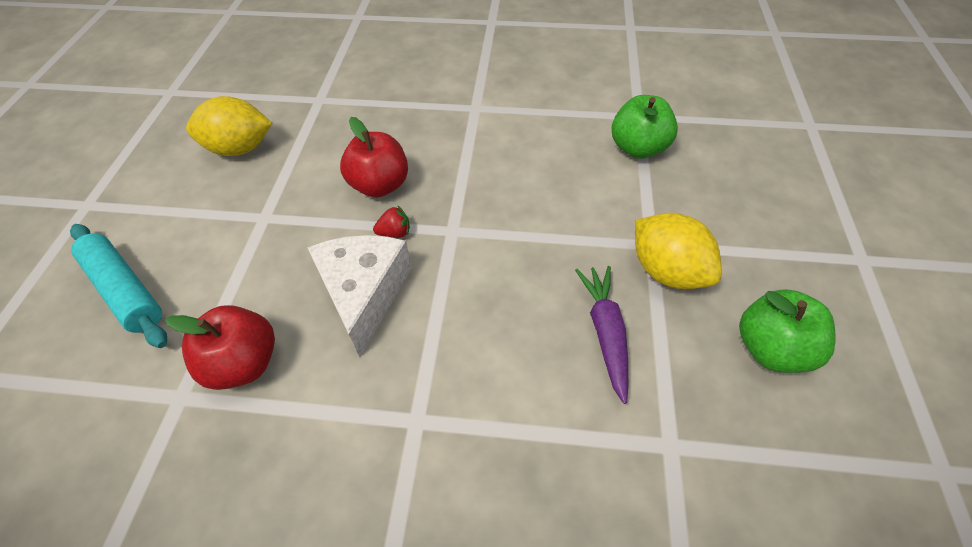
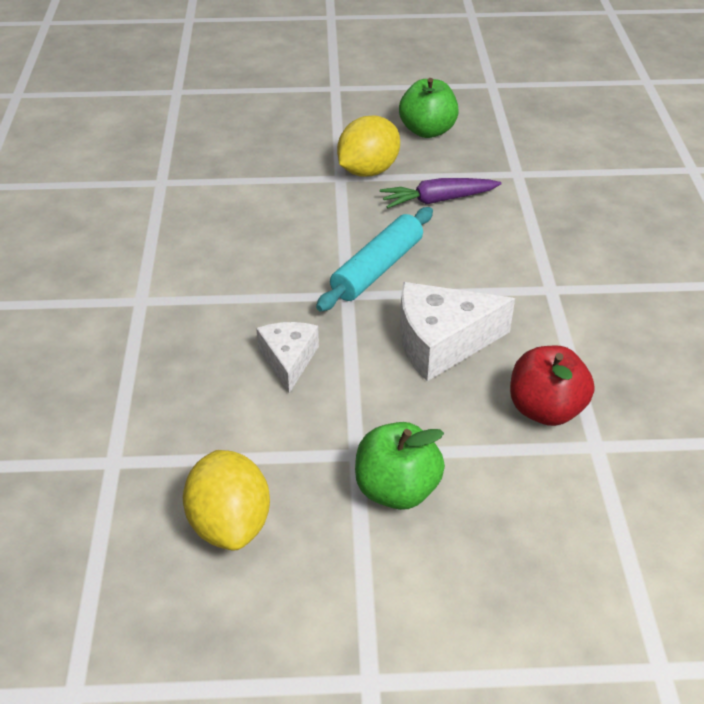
camera: 100 degrees left, 10 degrees down
(125, 290) = (498, 552): turquoise rolling pin -> turquoise rolling pin (377, 269)
(380, 185) = (288, 360): red apple -> white cheese
(395, 233) = (359, 335): red strawberry -> none
(638, 148) = (213, 183): green apple -> green apple (397, 489)

